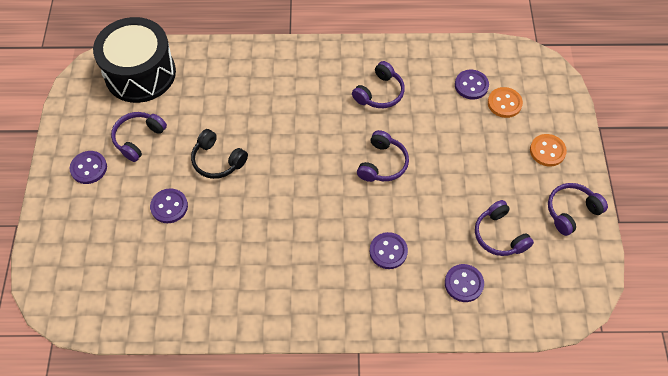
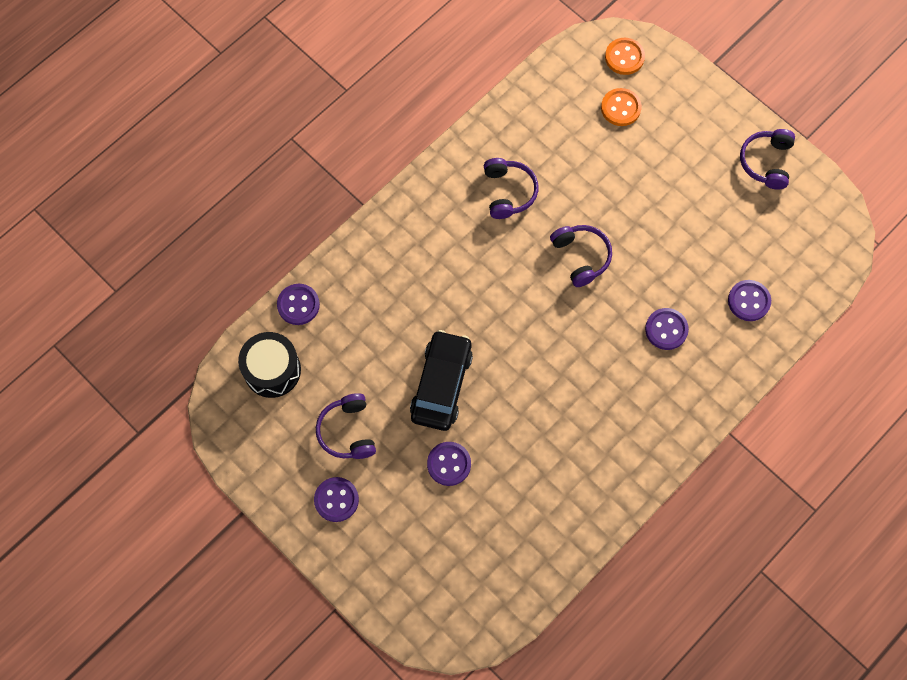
camera: 45 degrees left, 10 degrees up
(140, 73) = (272, 370): black drum -> black drum, size x0.63
(217, 160) = (441, 384): black headphones -> black car
(471, 85) = (577, 115): purple button -> purple button (298, 305)
(499, 235) = (734, 234): purple headphones -> none
(547, 151) = (697, 123): orange button -> orange button (624, 57)

